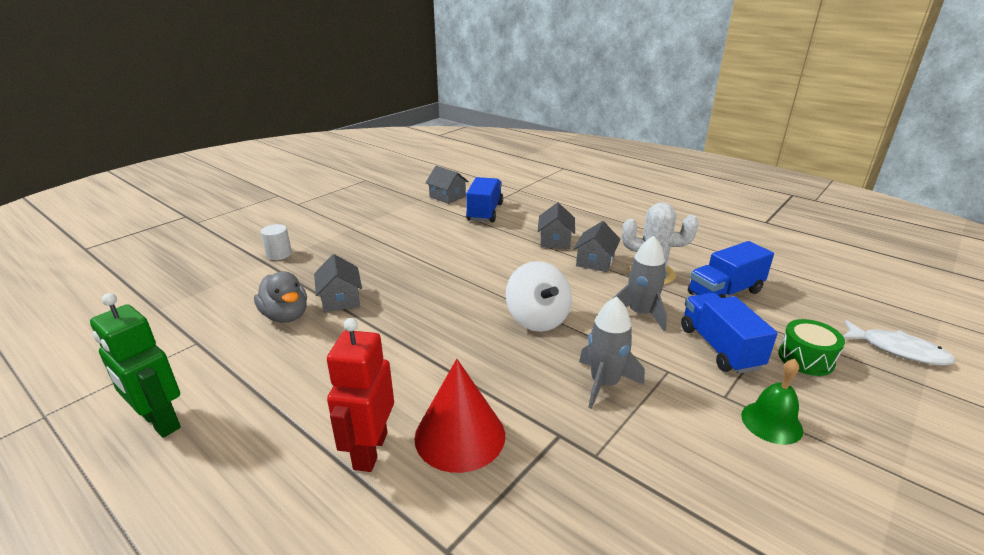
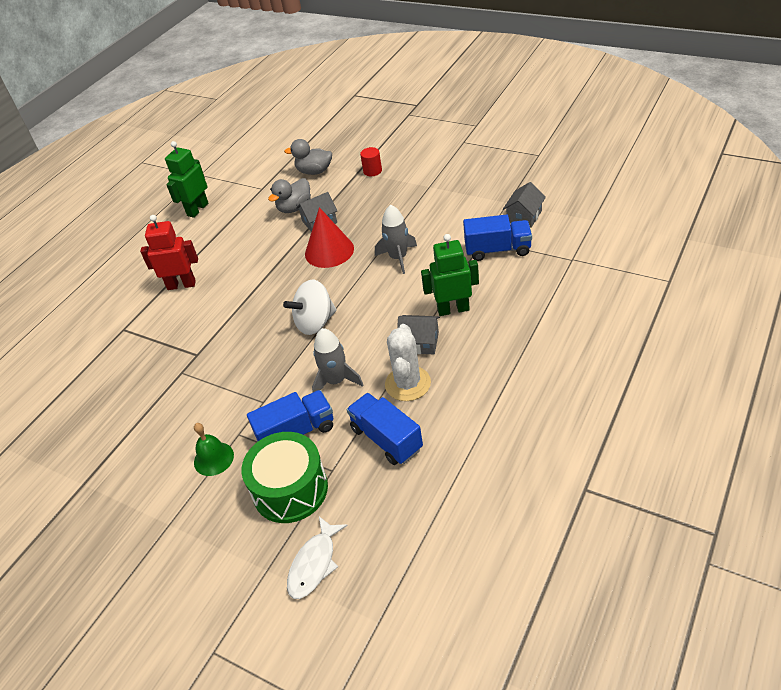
camera: 85 degrees right, 15 degrees up
(220, 293) = (314, 171): none -> grey duck
(279, 254) = (372, 171): white cylinder -> red cylinder
(460, 435) = (194, 314): red cone -> red cone (329, 251)
(555, 240) = (453, 309): grey house -> green robot
(604, 383) = (245, 369): grey rocket -> grey rocket (398, 258)
(806, 359) = (290, 489): green drum -> green drum, size x1.72

